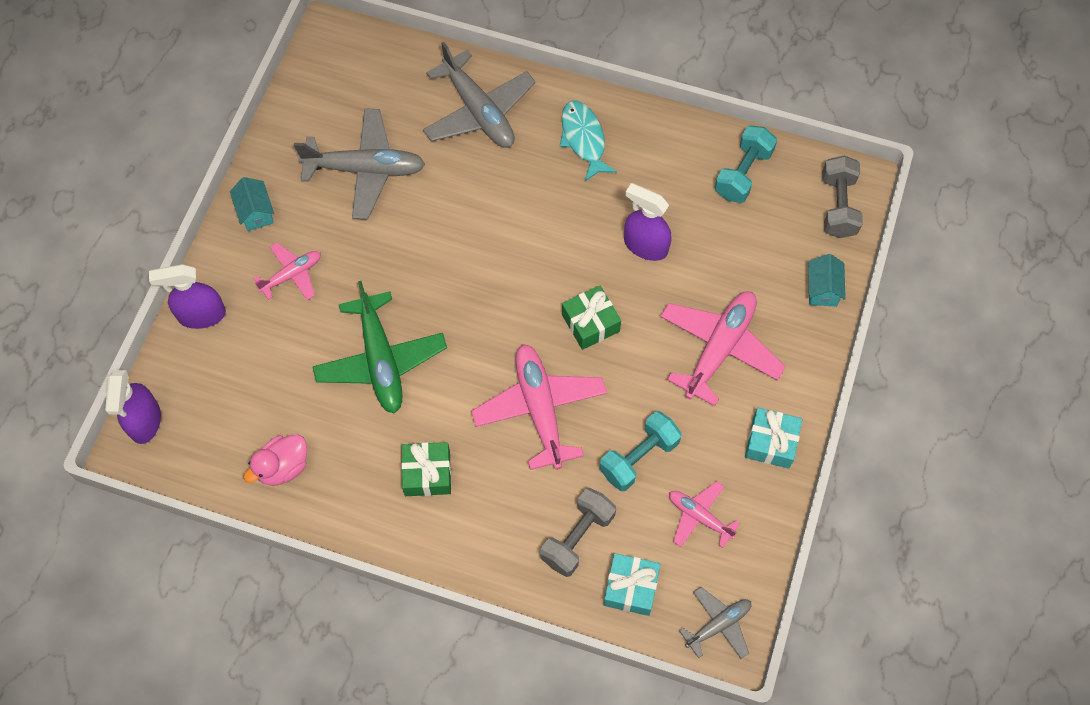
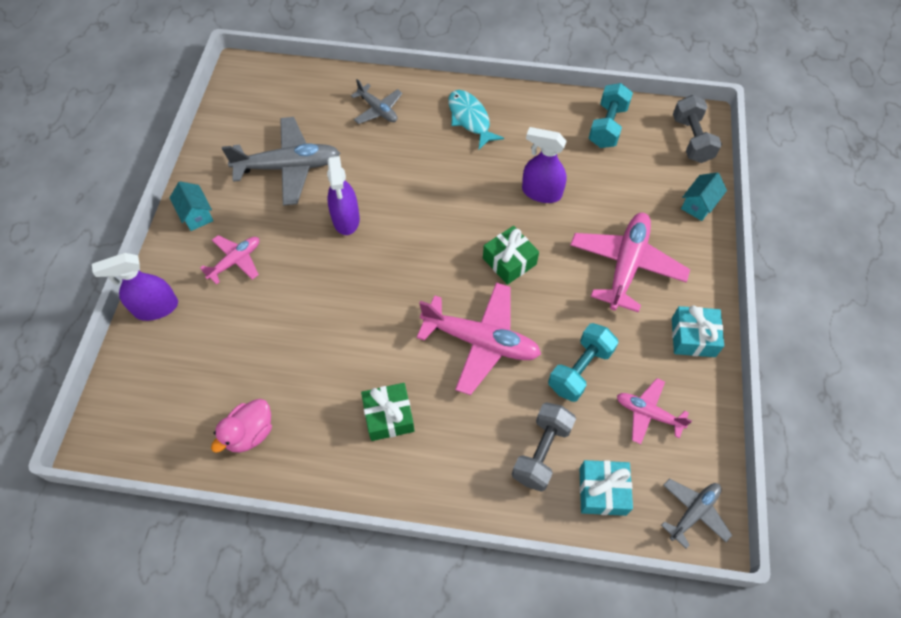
camera: 10 degrees left, 5 degrees down
(145, 421) = (110, 412): purple spray bottle -> purple spray bottle (346, 219)
(381, 360) = (328, 321): green plane -> none
(479, 111) = (378, 110): grey plane -> grey plane, size x0.56
(540, 409) = (481, 341): pink plane -> pink plane turned 135 degrees clockwise
(822, 289) = (698, 205): turquoise house -> turquoise house turned 45 degrees clockwise

